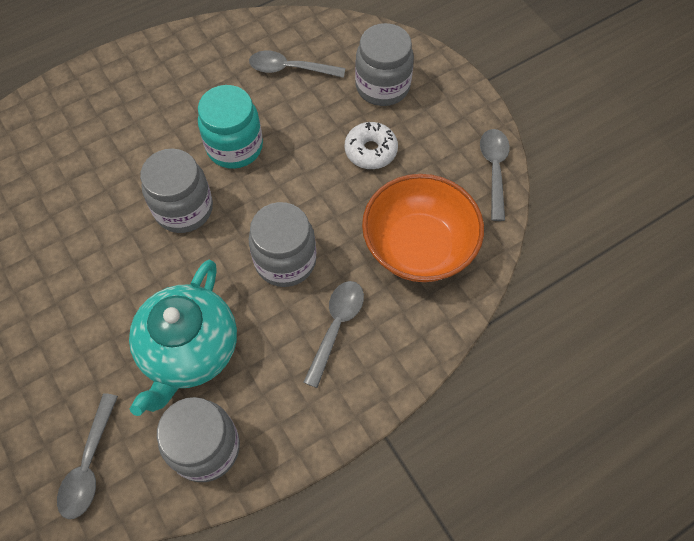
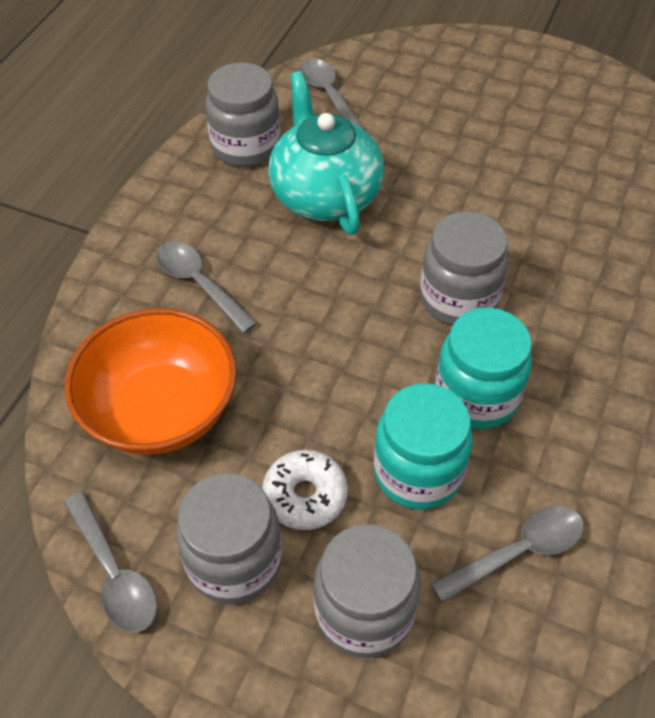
camera: 145 degrees right, 10 degrees down
(285, 261) = (302, 311): grey jar -> grey jar (234, 561)
(303, 128) = (418, 472): none -> turquoise jar
(336, 326) = (199, 284): grey spoon -> grey spoon turned 150 degrees clockwise

